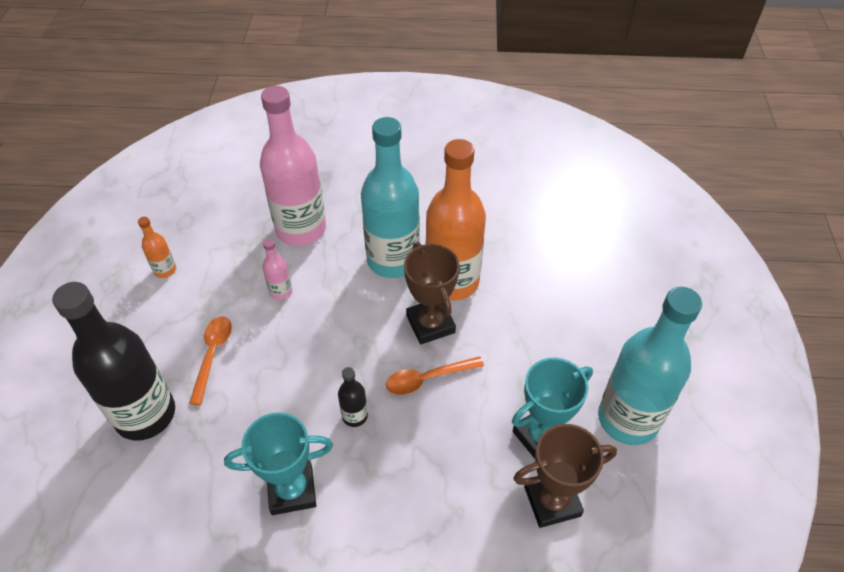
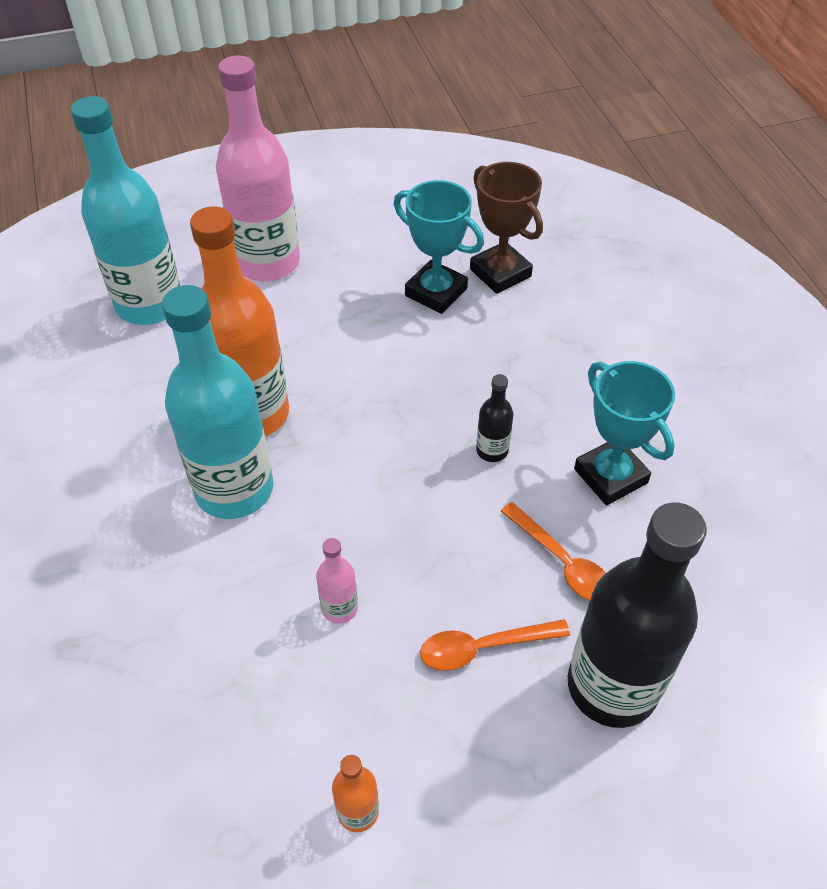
camera: 110 degrees left, 0 degrees up
(301, 229) = (204, 633): pink bottle -> pink bottle (268, 263)
(427, 379) = (410, 399): orange spoon -> orange spoon (562, 562)
(430, 324) = (330, 417): brown trophy -> none
(627, 419) = (385, 237): turquoise bottle -> turquoise bottle (150, 304)

